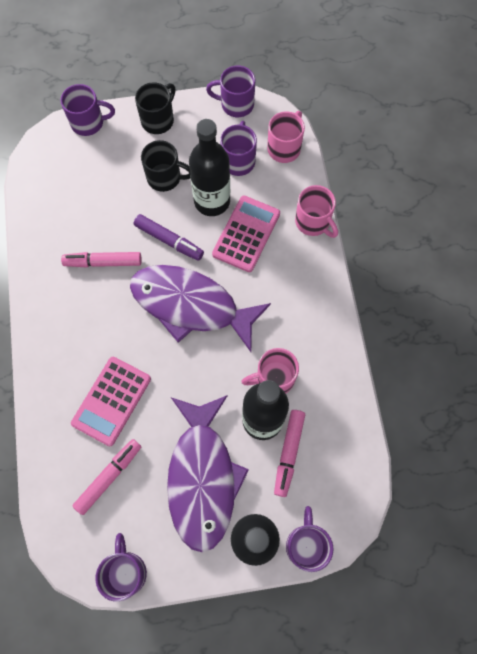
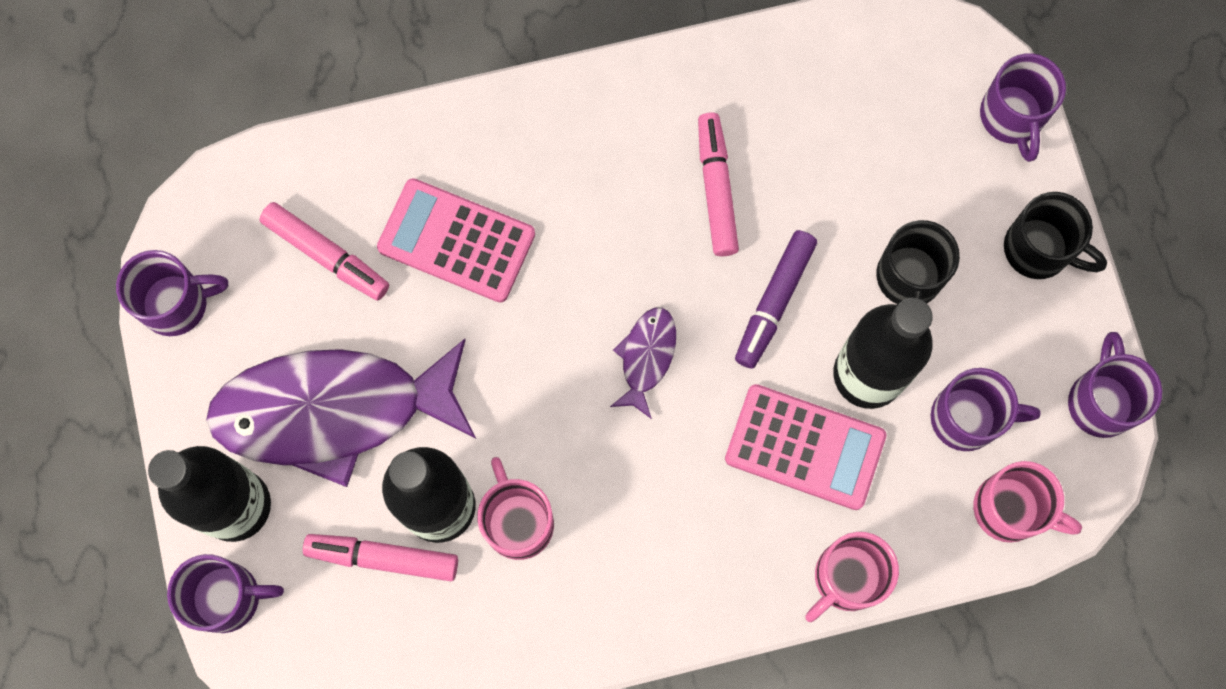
camera: 85 degrees right, 5 degrees up
(191, 305) = (646, 357): purple fish -> purple fish, size x0.43

